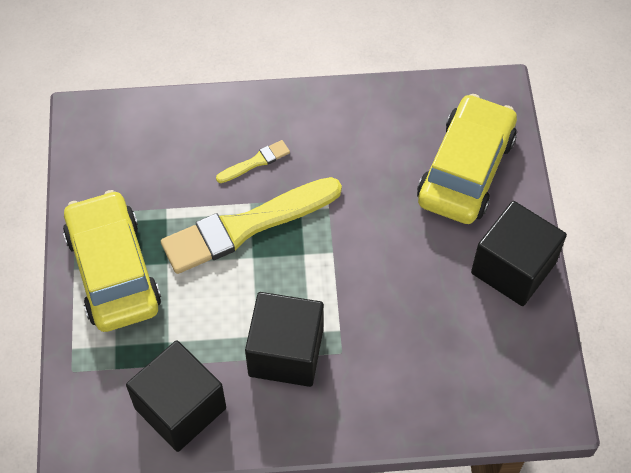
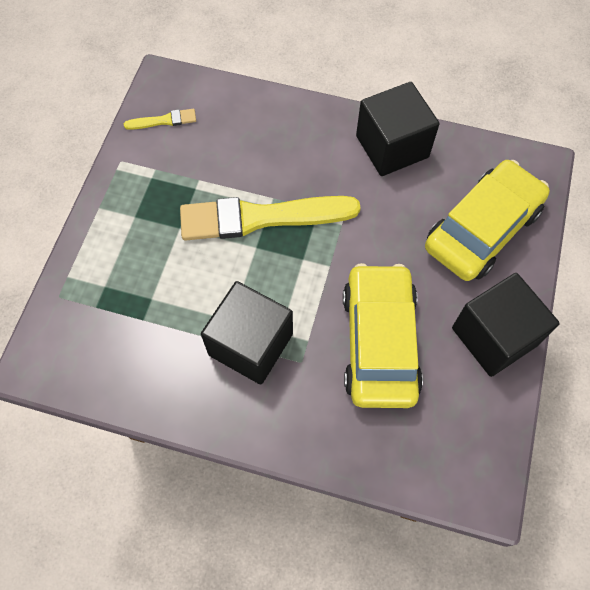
camera: 20 degrees right, 5 degrees up
(113, 270) = (131, 219): yellow car -> yellow car (379, 342)
(180, 408) = (136, 363): black cube -> black cube (392, 146)
(255, 162) = (292, 163): yellow brush -> yellow brush (164, 120)

